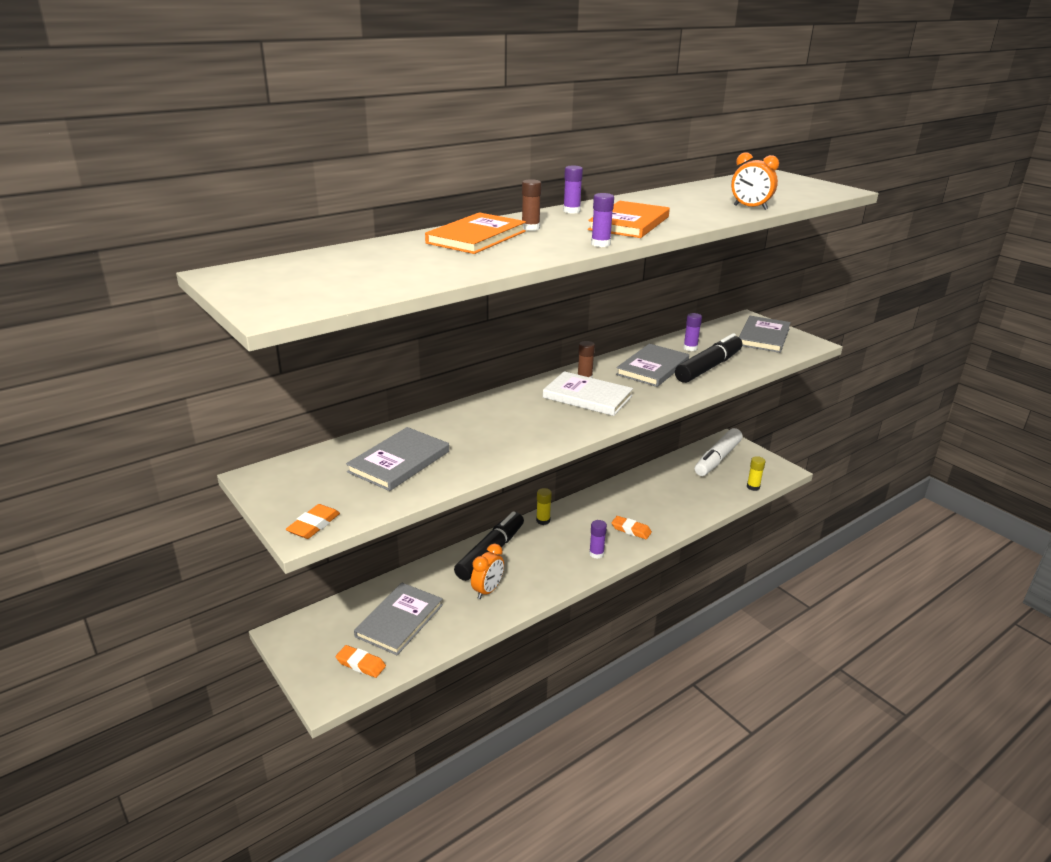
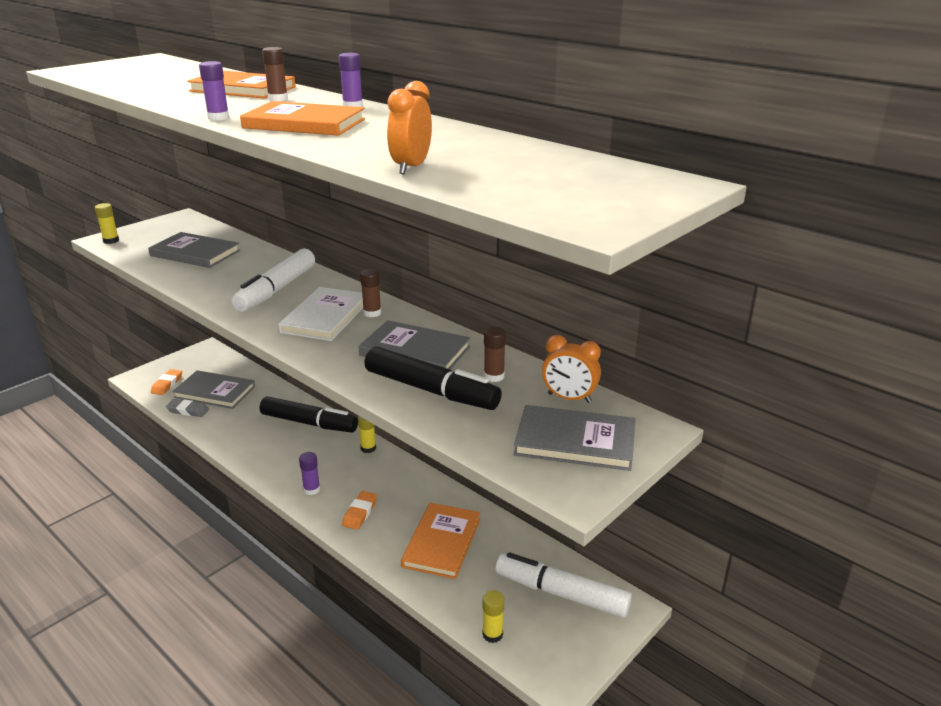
camera: 80 degrees right, 0 degrees up
(314, 525) = (111, 241): orange eraser -> yellow glue stick
(432, 641) = (188, 410): none -> grey eraser
(487, 590) = (251, 429): orange clock -> orange clock (569, 398)
(522, 416) = (277, 289): none -> white marker
(668, 496) = (442, 542): none -> orange book
(690, 348) = (494, 376): purple glue stick -> brown glue stick

